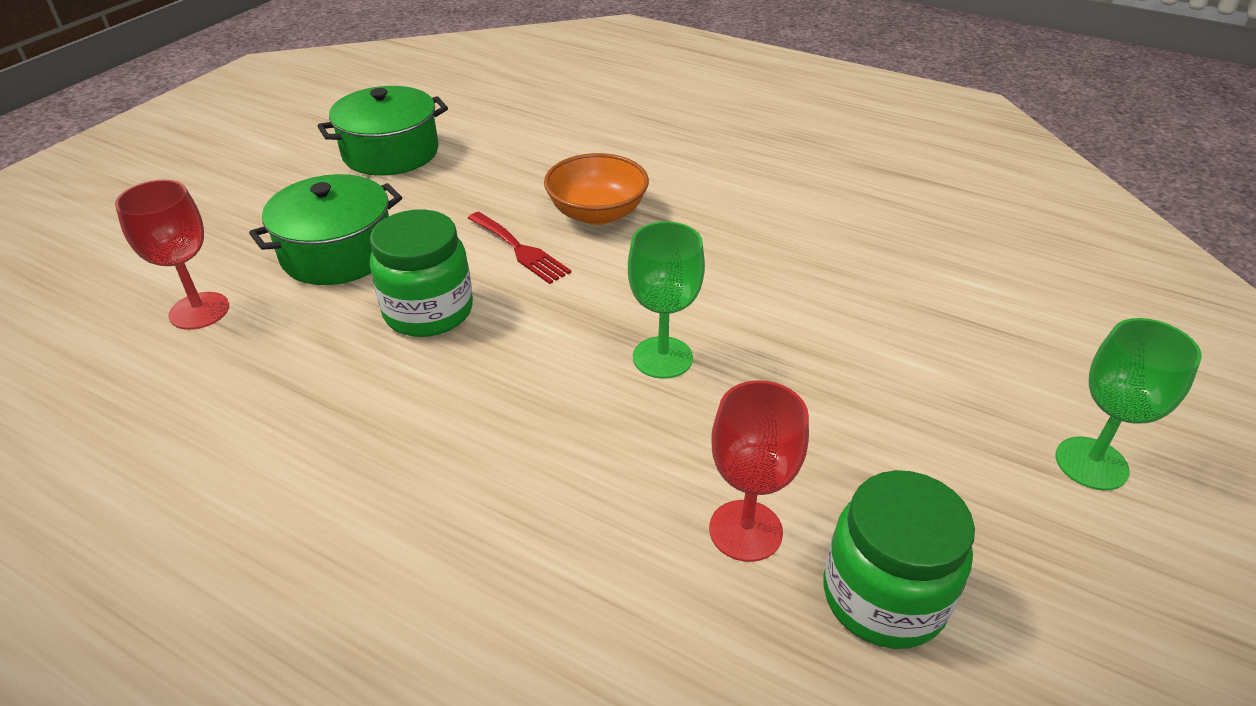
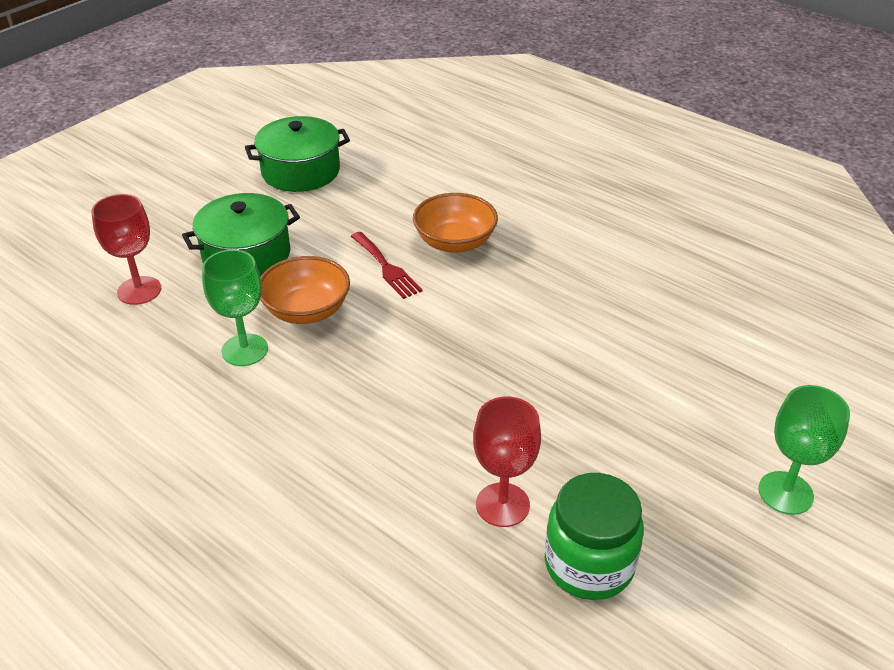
camera: 10 degrees right, 0 degrees up
(428, 311) = (306, 311): green jar -> orange bowl
(662, 357) = (476, 368): green goblet -> green goblet (245, 350)

